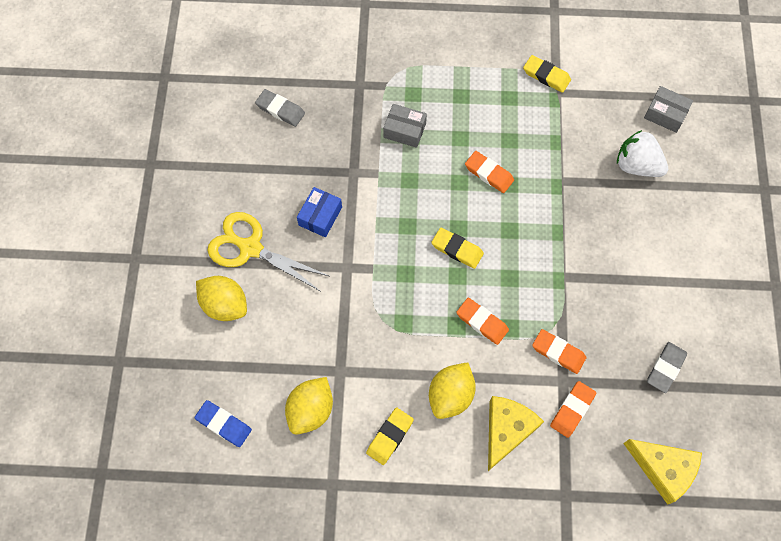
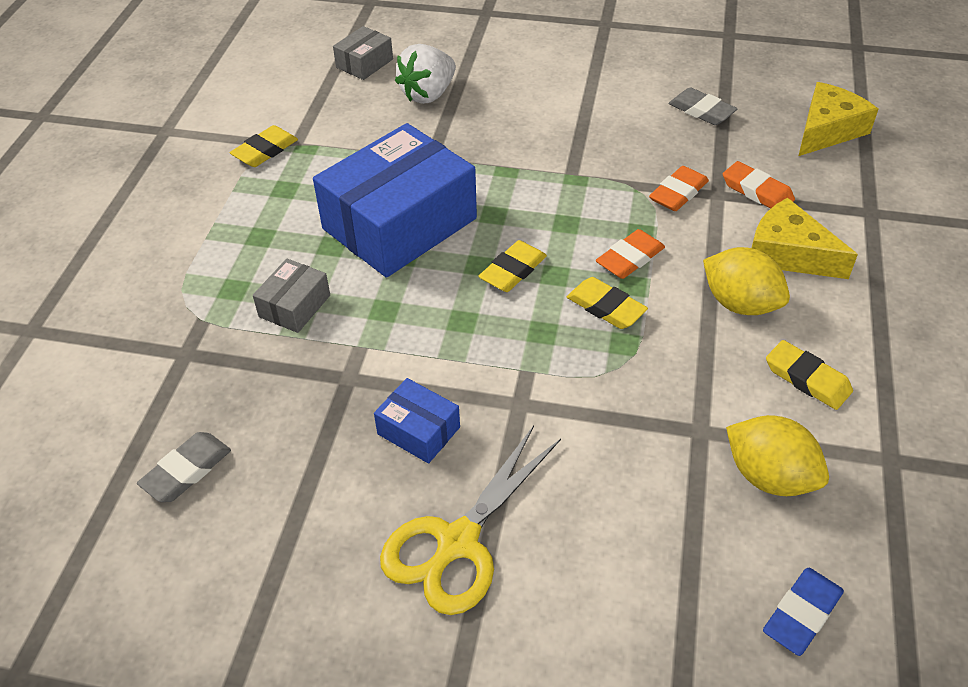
camera: 80 degrees left, 20 degrees down
(225, 305) = (566, 595): yellow lemon -> none
(433, 310) = (606, 307): none -> yellow eraser
(489, 174) = (399, 224): orange eraser -> blue box

